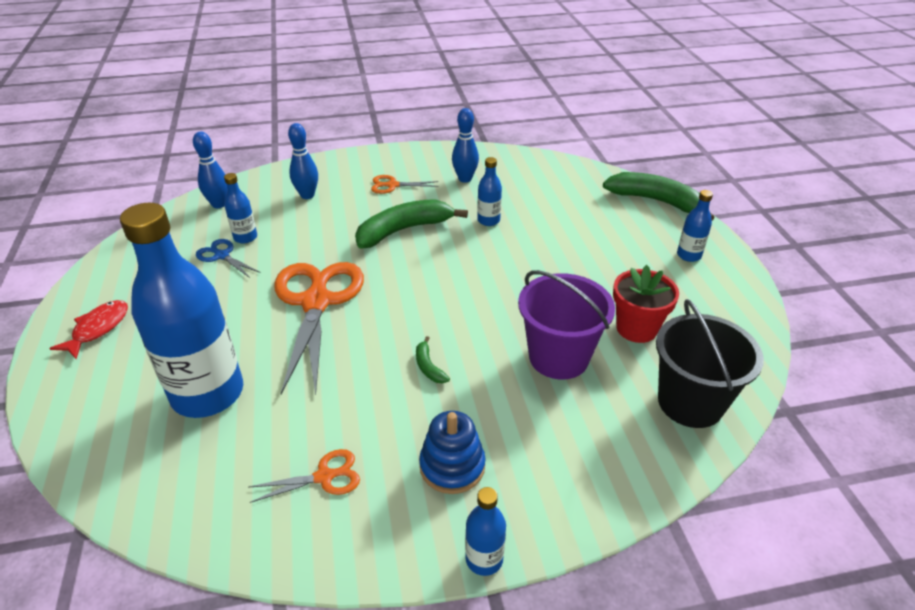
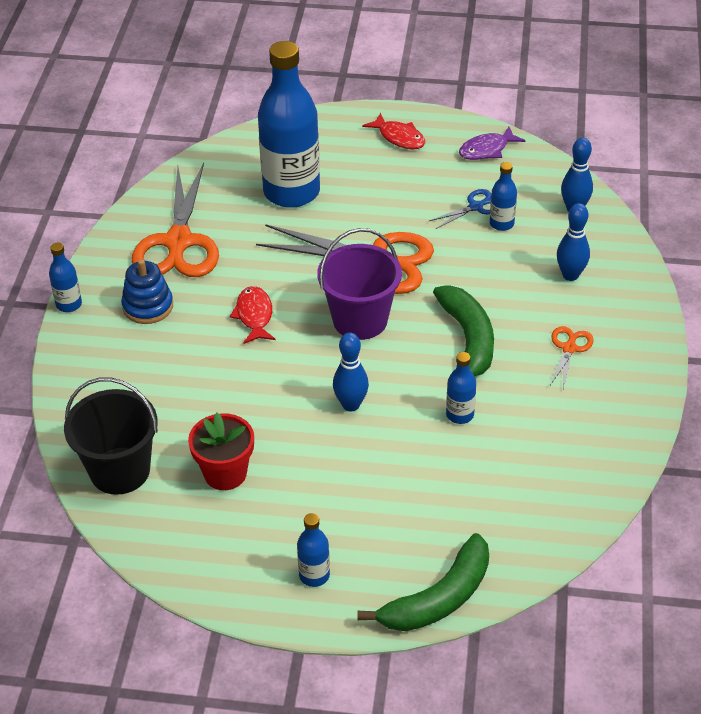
camera: 110 degrees right, 5 degrees up
(126, 264) = (487, 150): none -> purple fish
(324, 477) = (178, 242): orange scissors -> orange scissors, size x2.21
(428, 367) = (254, 315): green banana -> red fish
(465, 179) = (563, 418): blue bowling pin -> blue bowling pin (351, 405)
(558, 357) = (220, 402): purple bucket -> purple bucket (360, 320)

